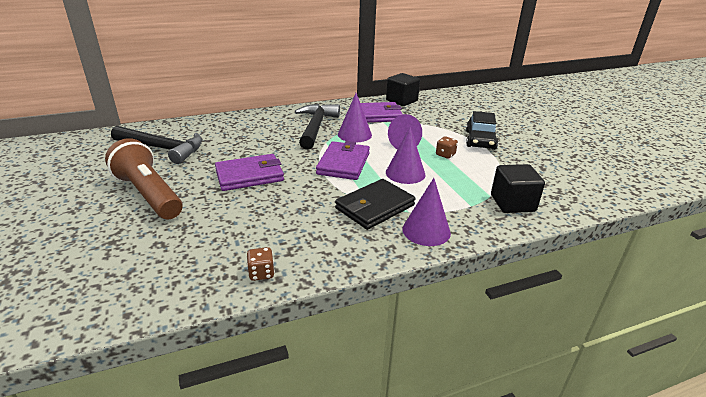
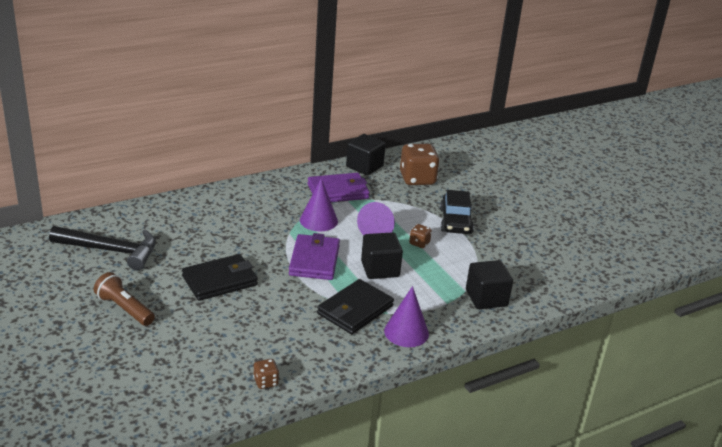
camera: 10 degrees left, 0 degrees up
(149, 194) = (124, 309): brown flashlight -> brown flashlight, size x0.64
(249, 175) = (220, 280): purple wallet -> black wallet
(316, 127) = (273, 212): black hammer -> none
(405, 173) = (380, 269): purple cone -> black cube
(446, 110) = (417, 179): none -> brown dice

